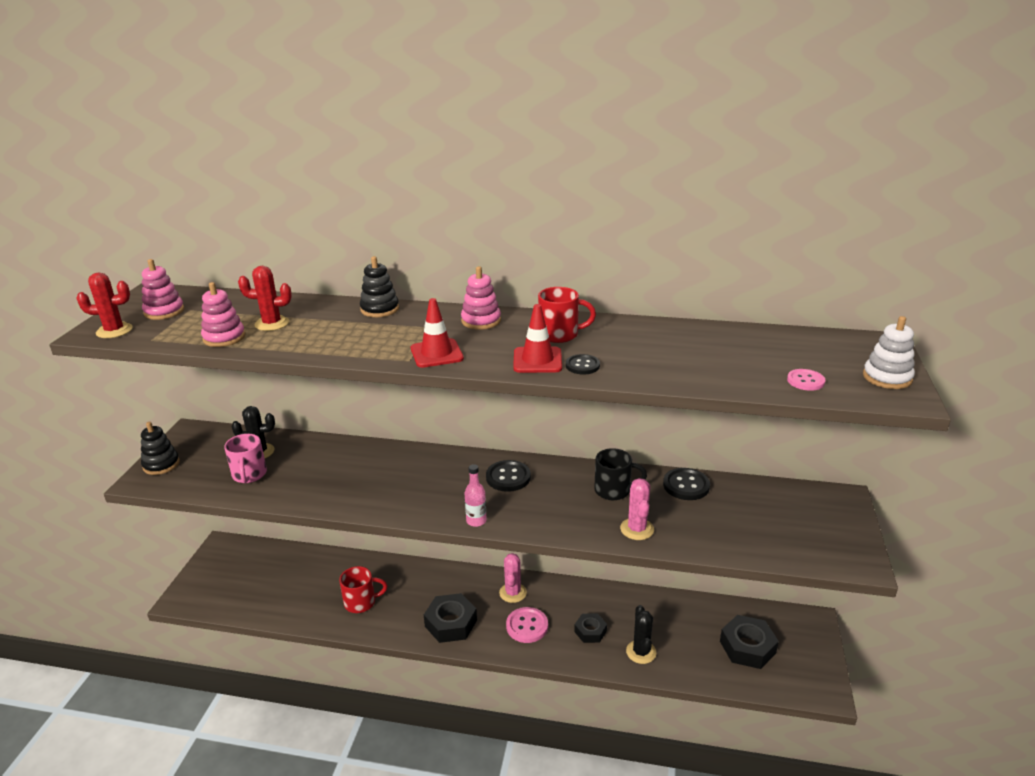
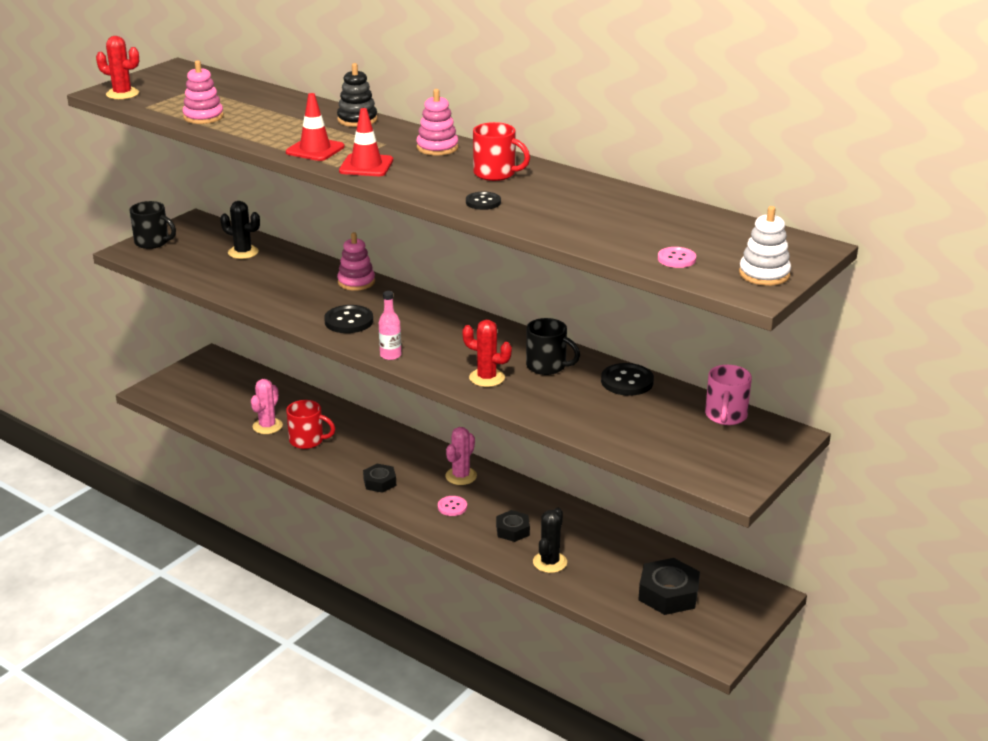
camera: 25 degrees right, 0 degrees up
(161, 464) = (153, 242): black stacking toy -> black mug
(164, 311) = (174, 86): pink stacking toy -> pink stacking toy (356, 282)
(249, 475) = (220, 269): pink mug -> pink mug (725, 416)
(272, 323) = (252, 113): red cactus -> red cactus (487, 378)
(451, 623) = (379, 482): black nut -> black nut, size x0.61
(508, 477) = (454, 329): black button -> black button (349, 321)
(527, 626) = (452, 507): pink button -> pink button, size x0.62
(537, 360) = (448, 190): red traffic cone -> red traffic cone (315, 150)
(637, 529) = (536, 401): pink cactus -> pink cactus (267, 426)

